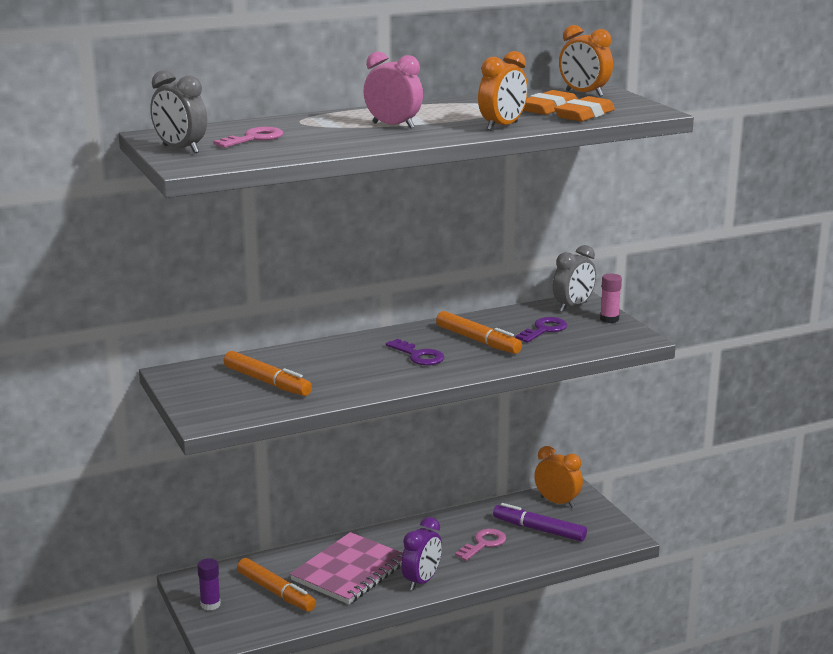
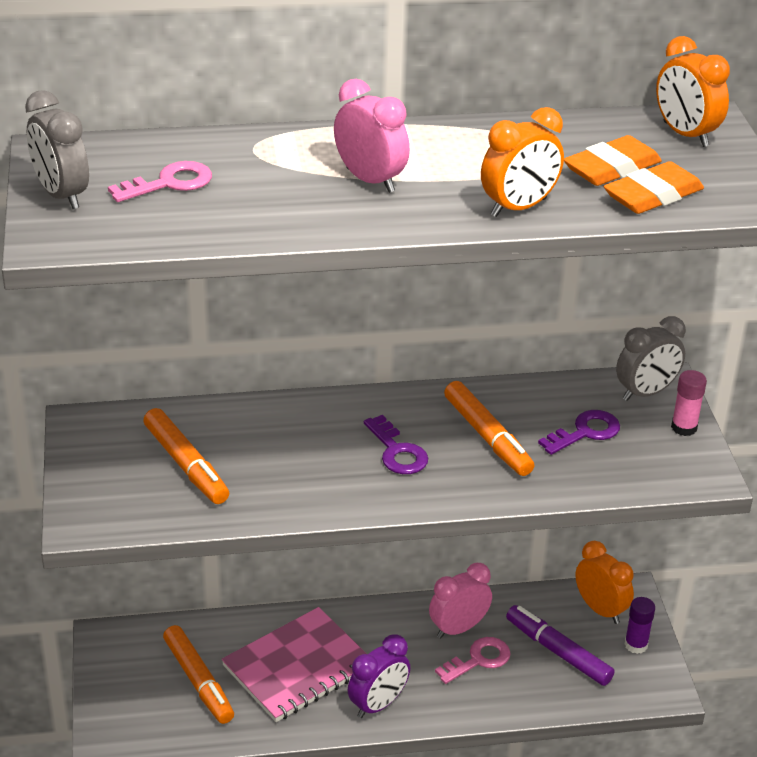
camera: 15 degrees right, 15 degrees up
(210, 604) = (116, 683): purple glue stick -> purple glue stick (636, 645)
(460, 529) = (458, 628): none -> pink clock

